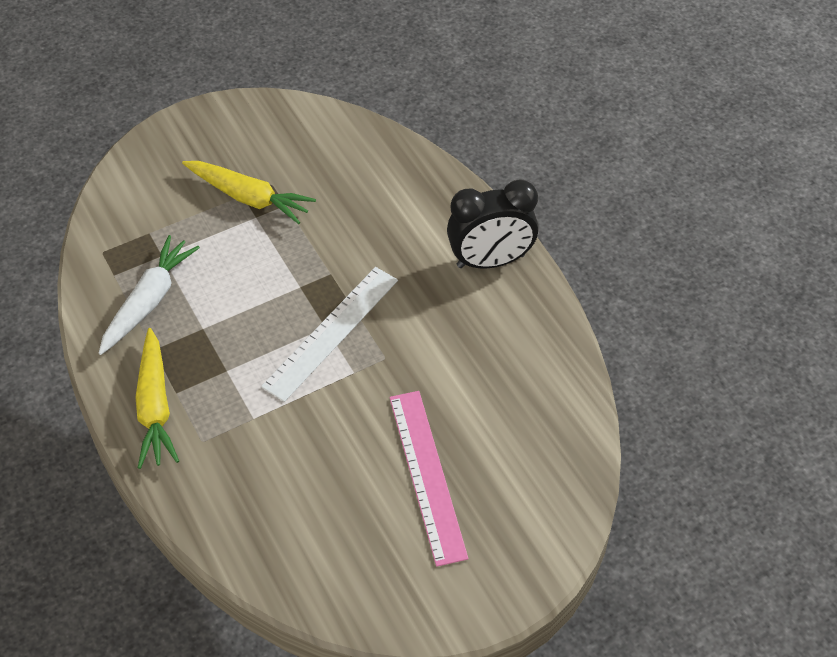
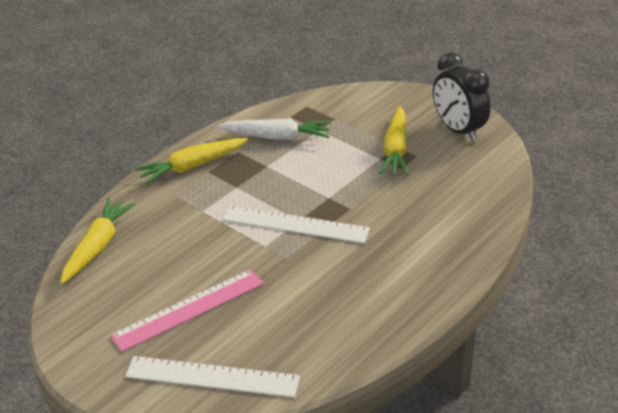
camera: 70 degrees right, 15 degrees down
(262, 550) = (97, 247): none -> yellow carrot
(490, 261) = (417, 289): black clock -> black clock (458, 130)
(543, 478) = (212, 377): none -> white ruler

